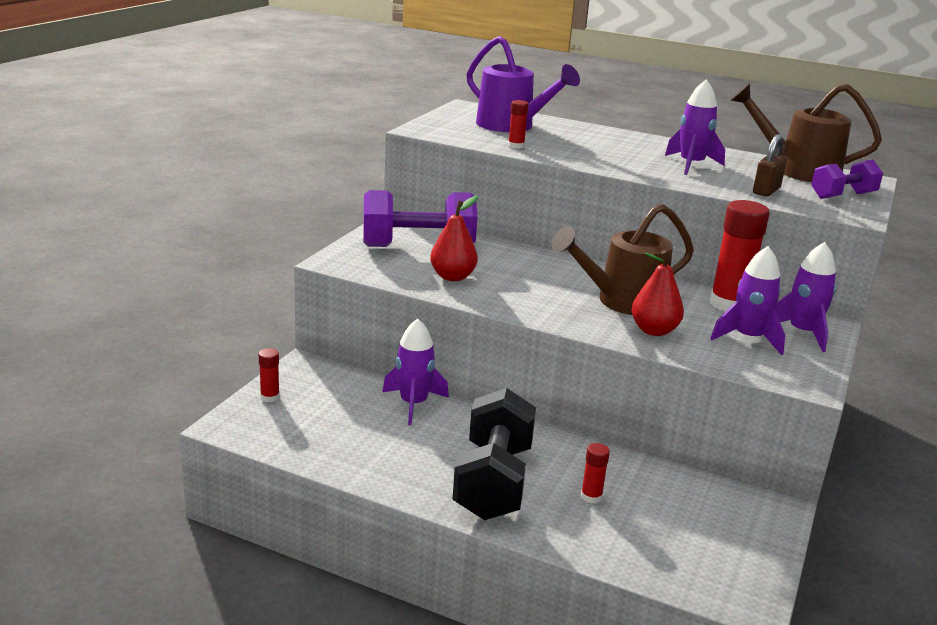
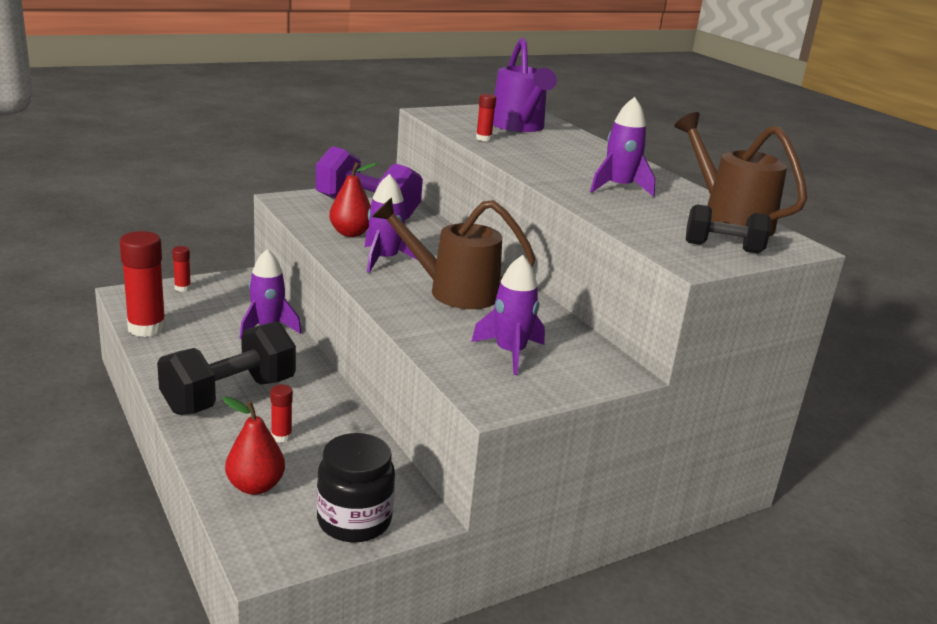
camera: 35 degrees right, 0 degrees up
(654, 330) = (434, 318): red pear -> red pear (255, 486)
(729, 304) = (551, 325): red glue stick -> red glue stick (146, 328)
(749, 536) = (354, 520): none -> black jar
(766, 191) = (643, 222): brown padlock -> none
(802, 333) = (576, 368): purple rocket -> purple rocket (384, 259)
(843, 196) = (723, 248): purple dumbbell -> black dumbbell

